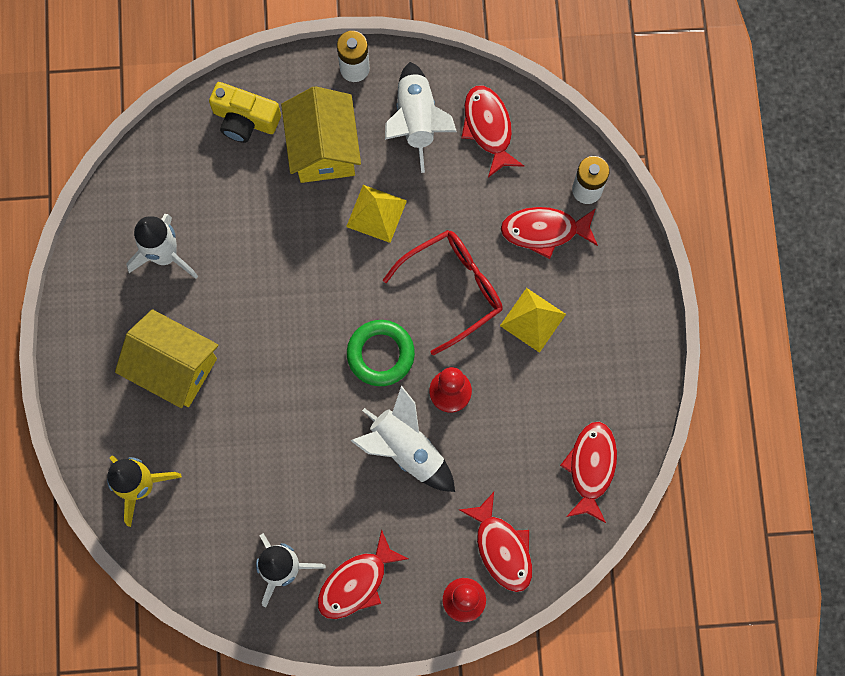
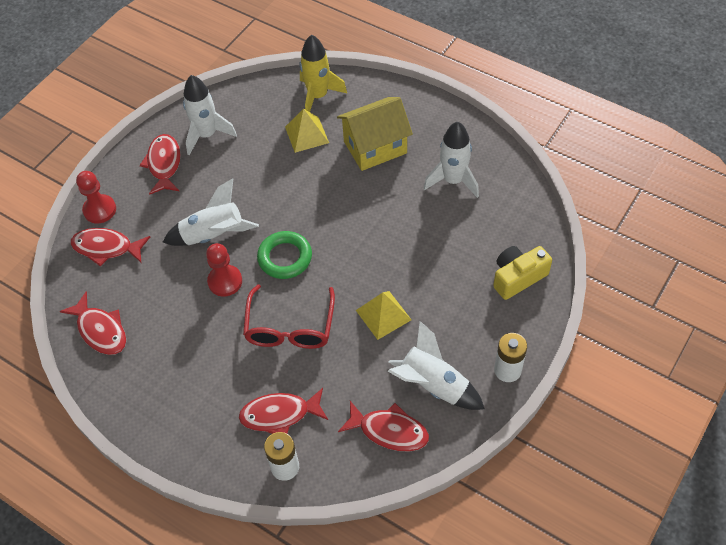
camera: 130 degrees right, 20 degrees down
(323, 148) = (458, 312): yellow house -> none
(533, 320) = (225, 362): yellow pyramid -> yellow pyramid (306, 134)
(544, 231) = (280, 414): red fish -> red fish turned 135 degrees counterclockwise

